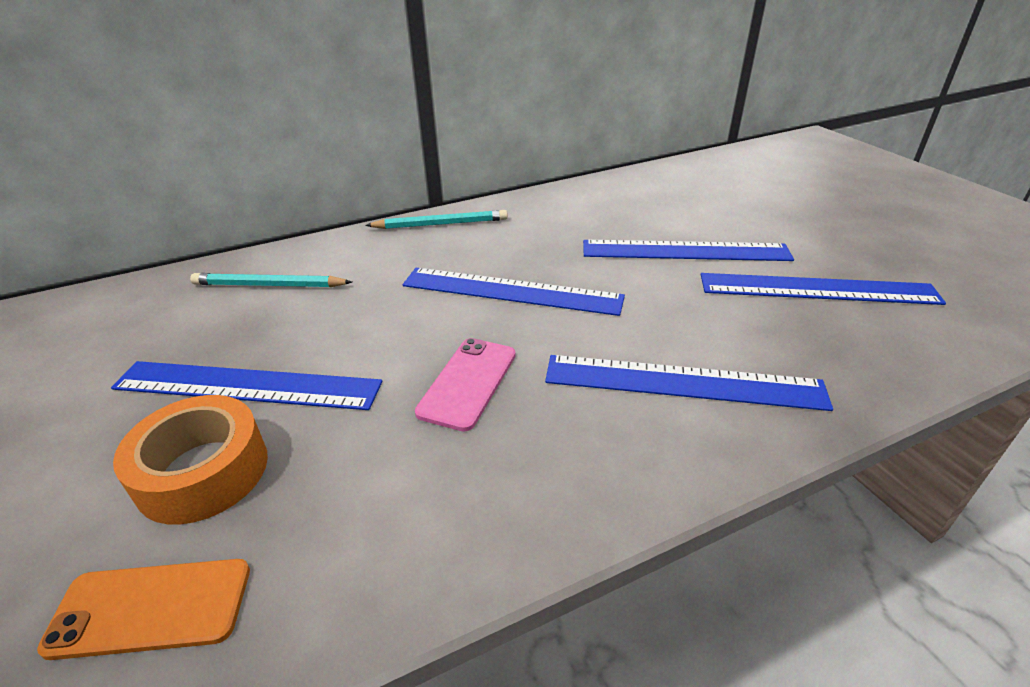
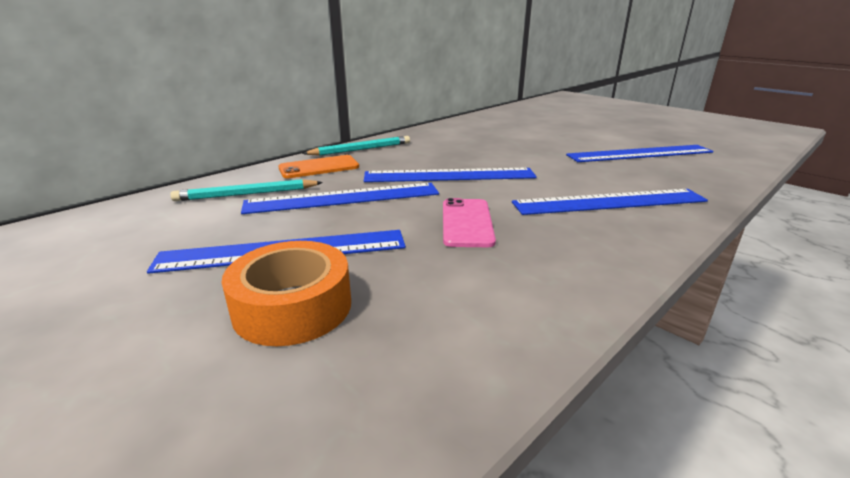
camera: 20 degrees left, 10 degrees down
(151, 608) = (327, 401): orange phone -> orange phone (319, 167)
(685, 251) = (544, 146): blue ruler -> blue ruler (343, 198)

